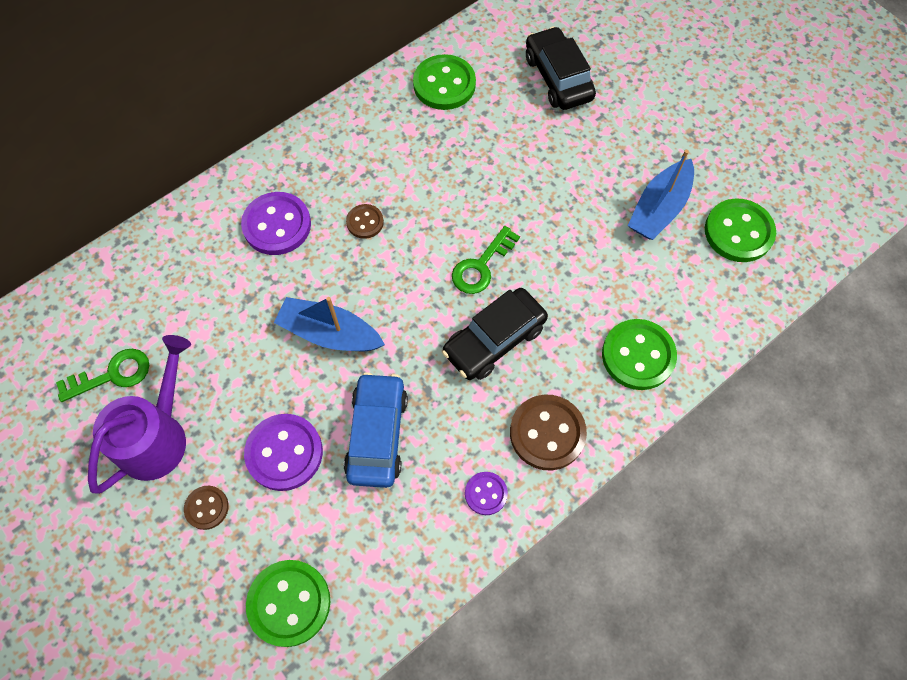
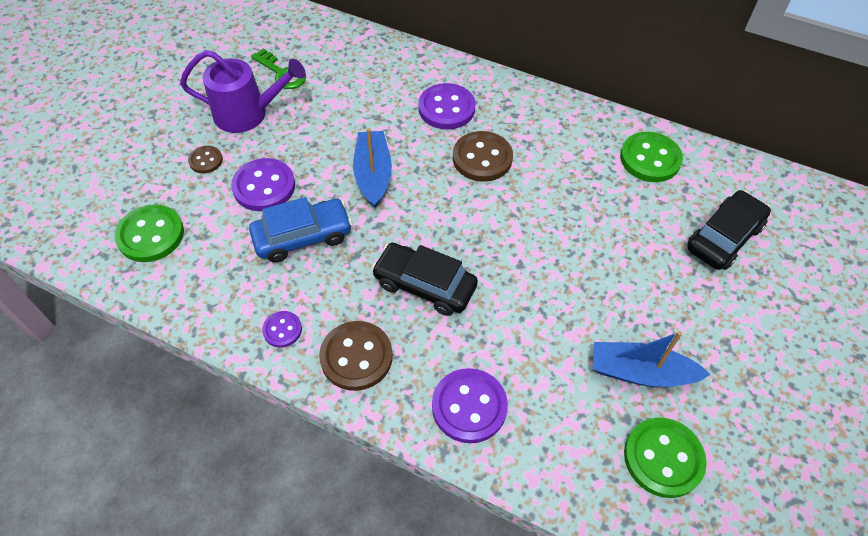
camera: 65 degrees right, 10 degrees down
(365, 222) = (482, 158): brown button -> brown button, size x1.82
(481, 266) = (489, 250): green key -> none
(638, 355) = (469, 406): green button -> purple button

